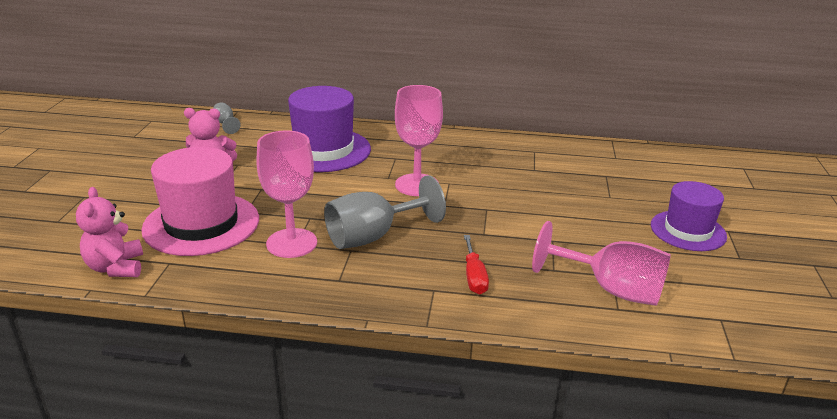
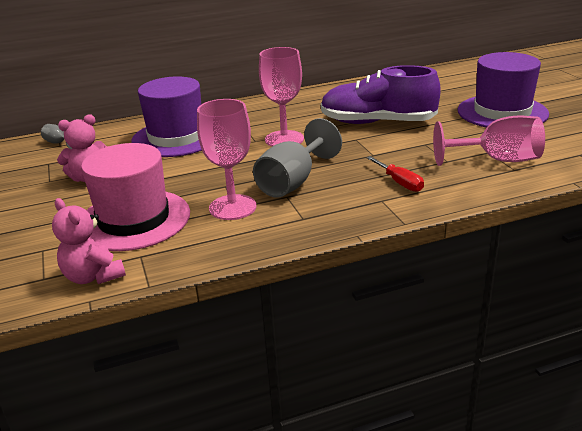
camera: 25 degrees left, 0 degrees up
(530, 197) = (377, 123): none -> purple shoe
(688, 231) = (502, 112): purple hat -> purple hat, size x1.53

